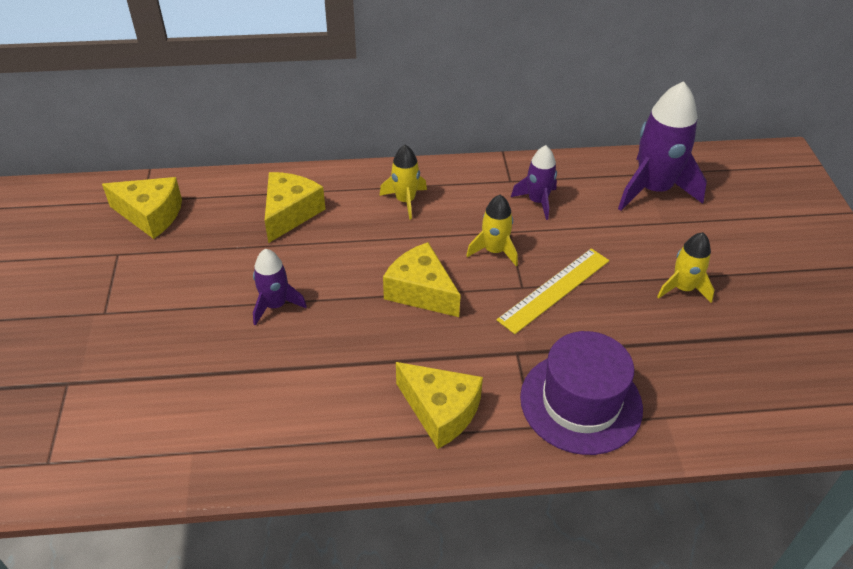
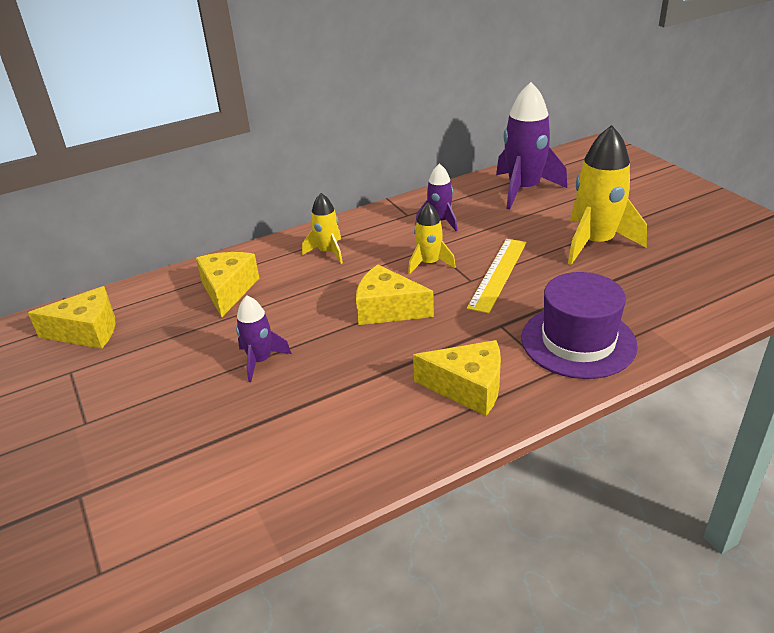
camera: 20 degrees left, 10 degrees down
(683, 288) = (595, 243): yellow rocket -> yellow rocket, size x1.83

